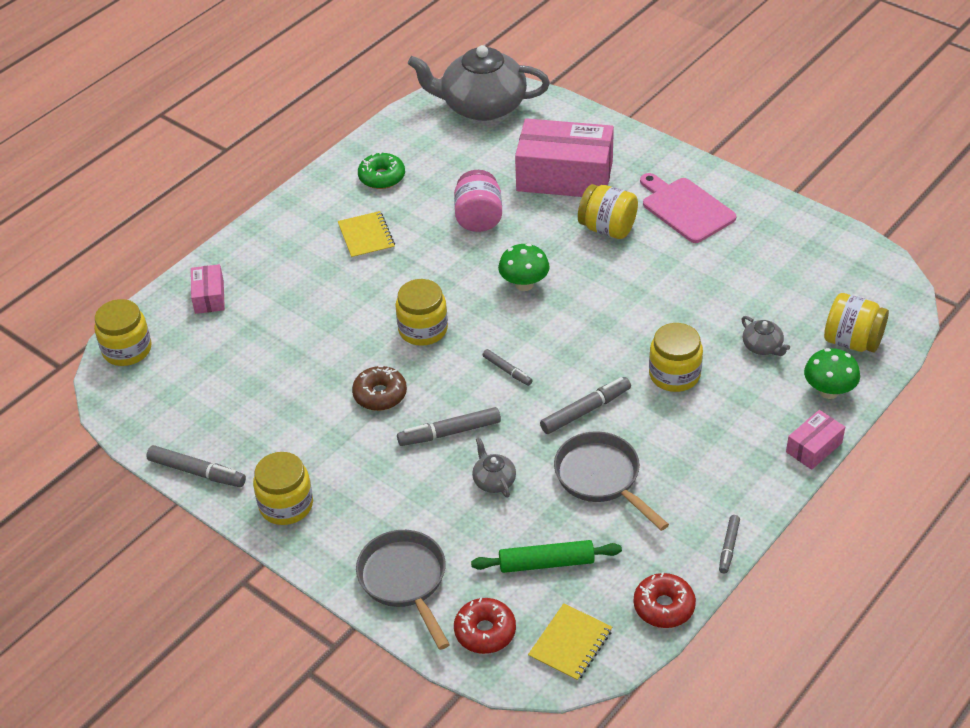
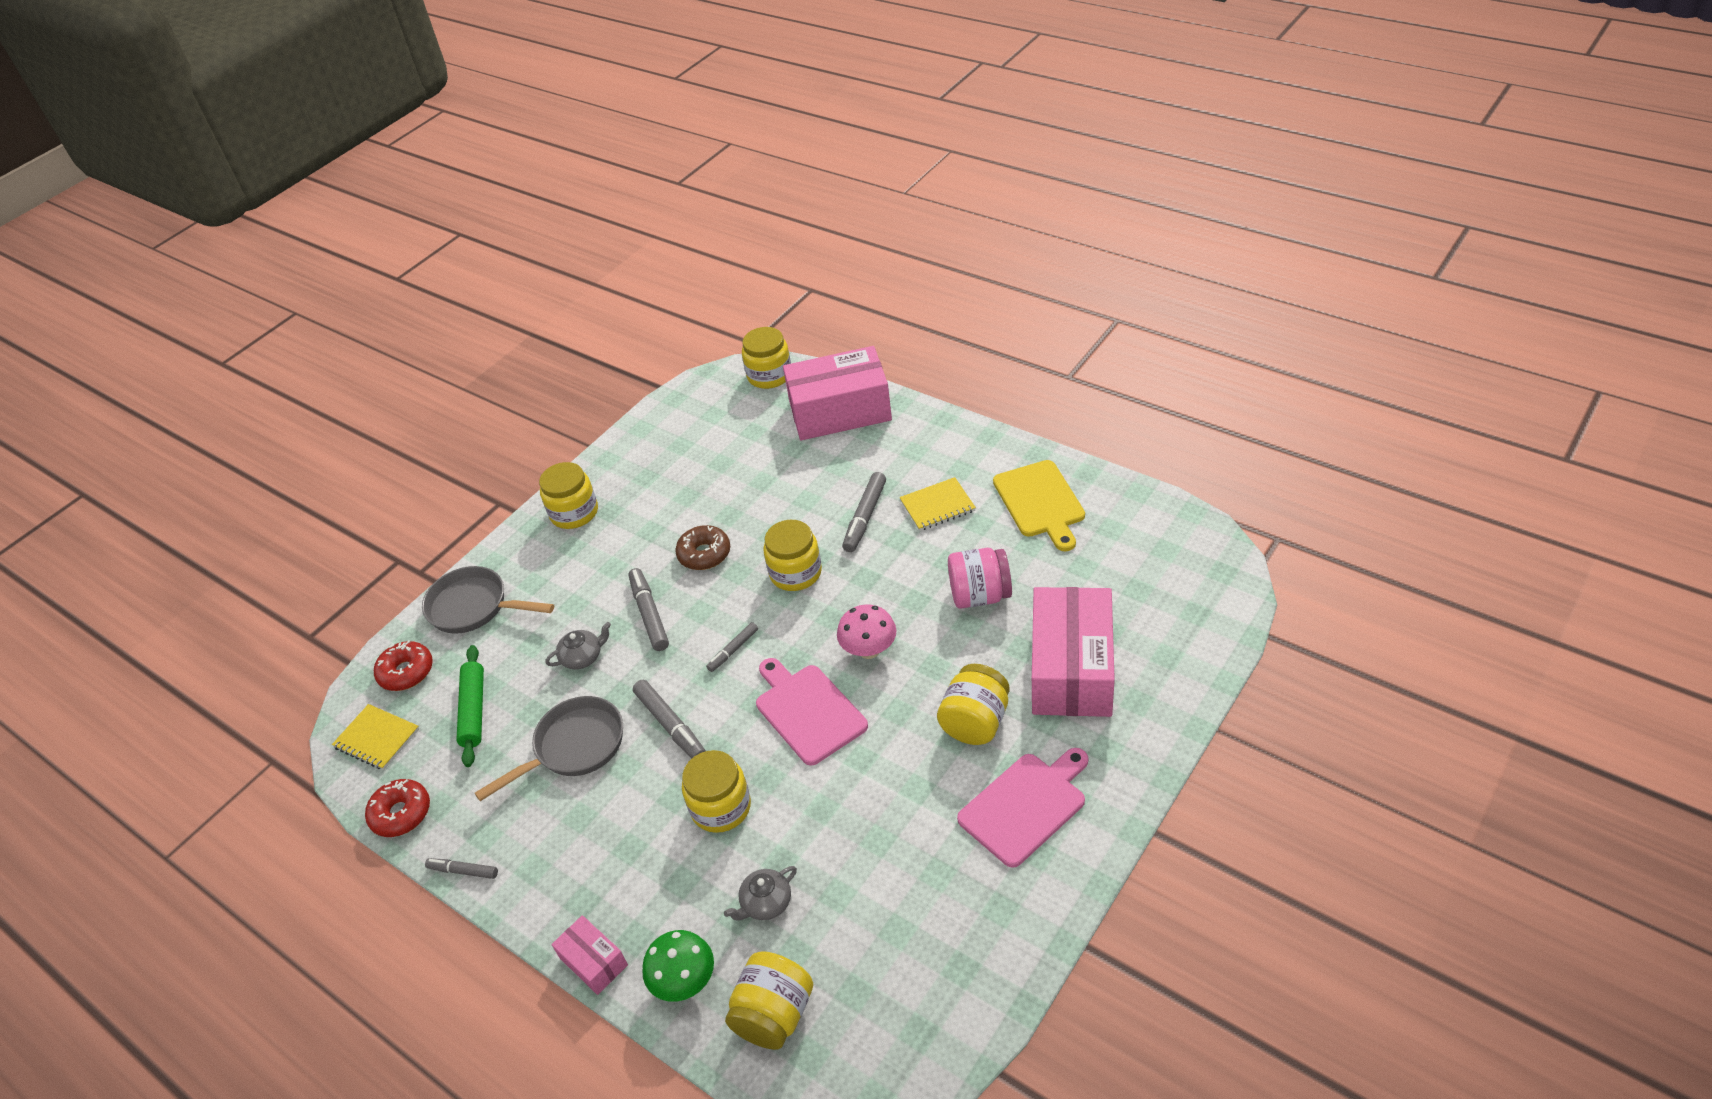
camera: 90 degrees right, 0 degrees up
(197, 472) = (620, 450): grey marker -> grey marker (865, 517)
(209, 297) = (840, 411): pink box -> pink box, size x2.16
(382, 177) = (1040, 502): green donut -> yellow cutting board
(405, 581) = (474, 607): grey pan -> grey pan turned 135 degrees counterclockwise
(482, 106) = (1197, 571): grey teapot -> none
(524, 284) = (869, 650): green mushroom -> pink mushroom
(583, 322) = (808, 711): none -> pink cutting board

